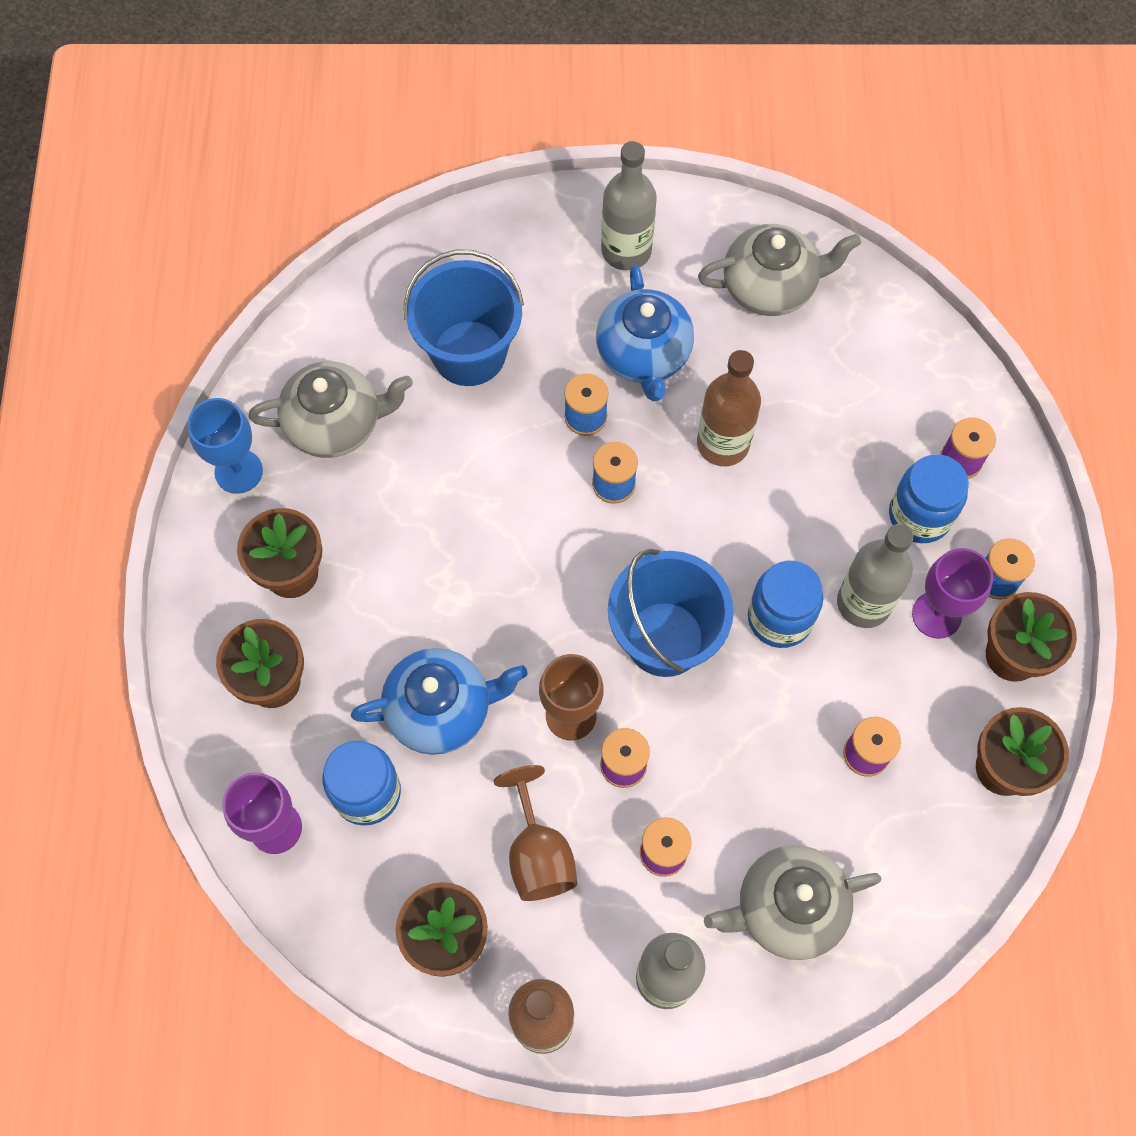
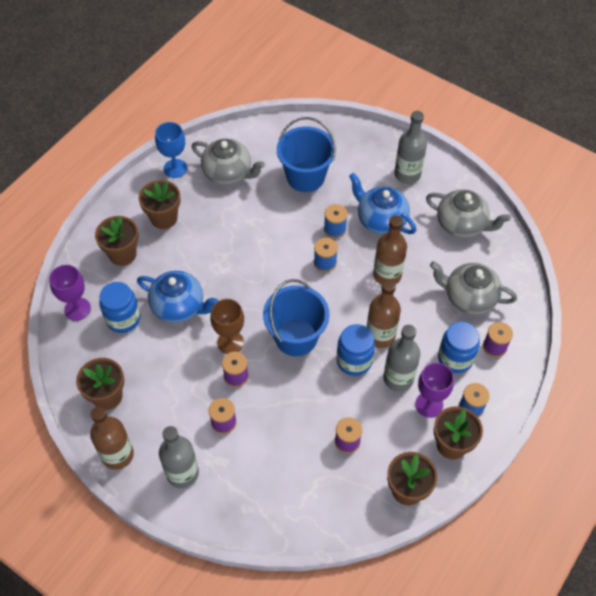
camera: 35 degrees right, 10 degrees down
(538, 854) = (171, 388): brown goblet -> none
(643, 355) = (380, 220): blue teapot -> blue teapot turned 105 degrees clockwise
(787, 552) = (380, 336): none -> brown bottle
(787, 908) = (258, 481): grey teapot -> grey teapot (469, 297)

